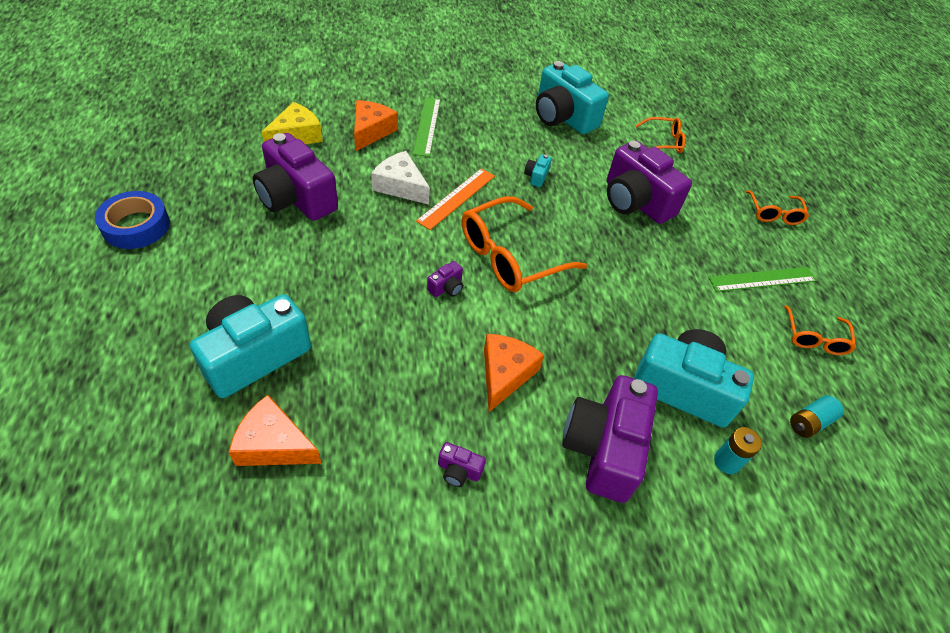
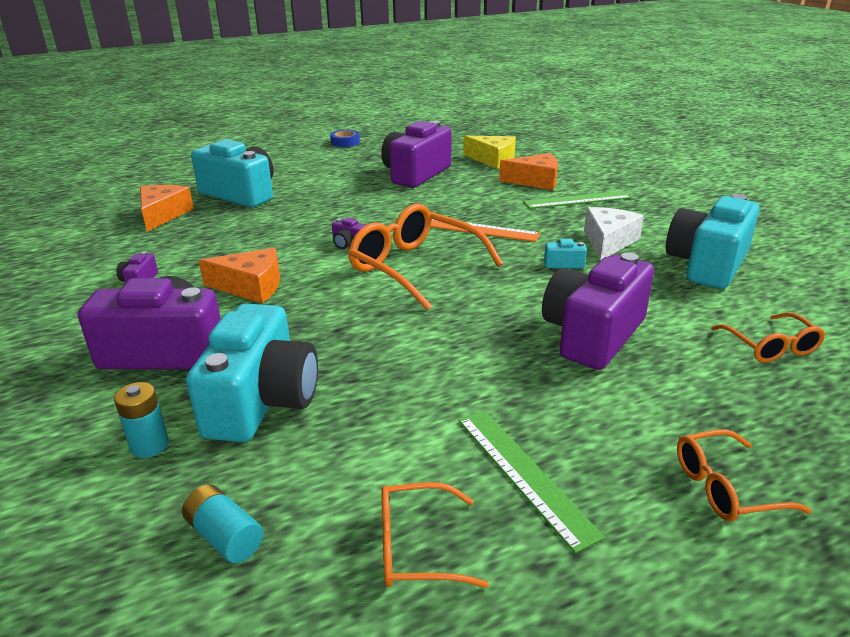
camera: 80 degrees right, 20 degrees down
(136, 226) = (345, 142): blue tape -> blue tape, size x0.62
(401, 186) = (471, 205): white cheese -> white cheese (608, 242)

